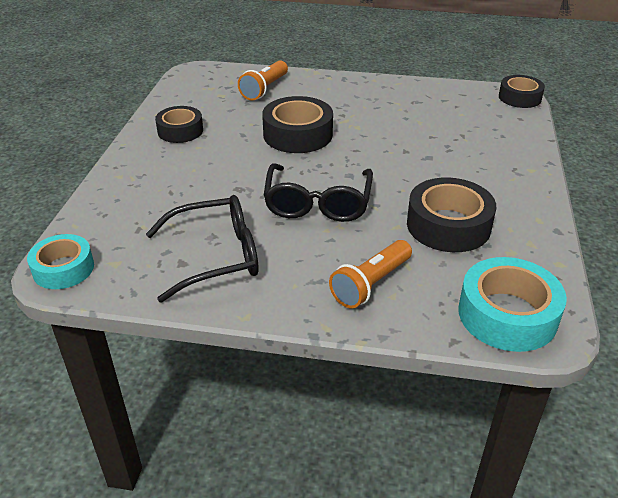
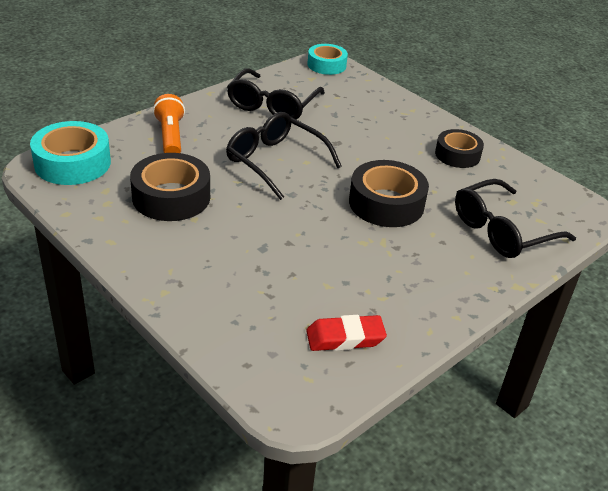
camera: 125 degrees right, 0 degrees up
(264, 89) = (502, 231): orange flashlight -> black glasses
(449, 101) = (345, 338): none -> red eraser
(519, 97) = (287, 406): black tape -> none

